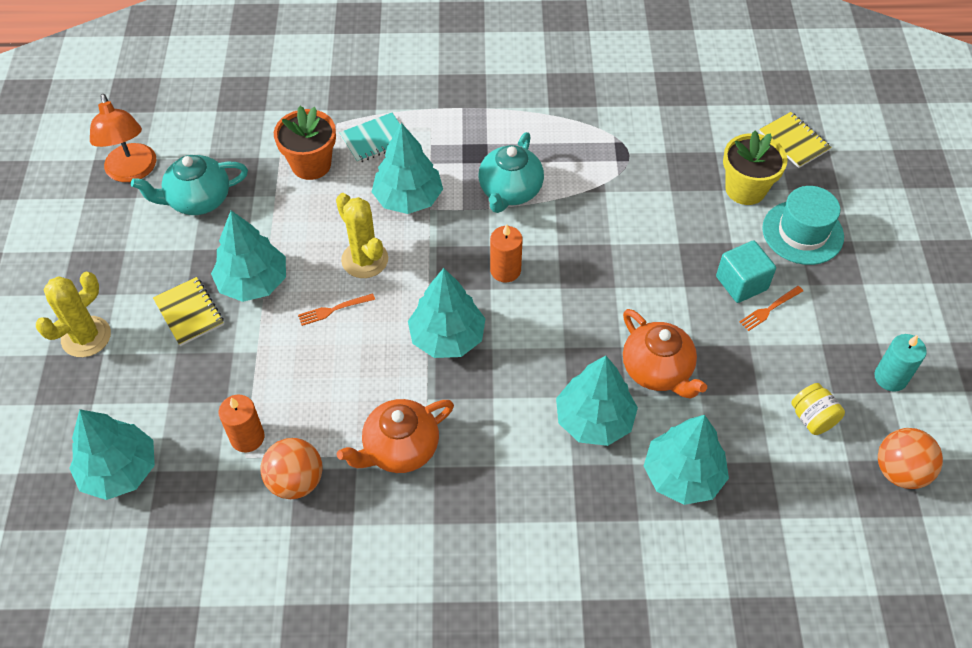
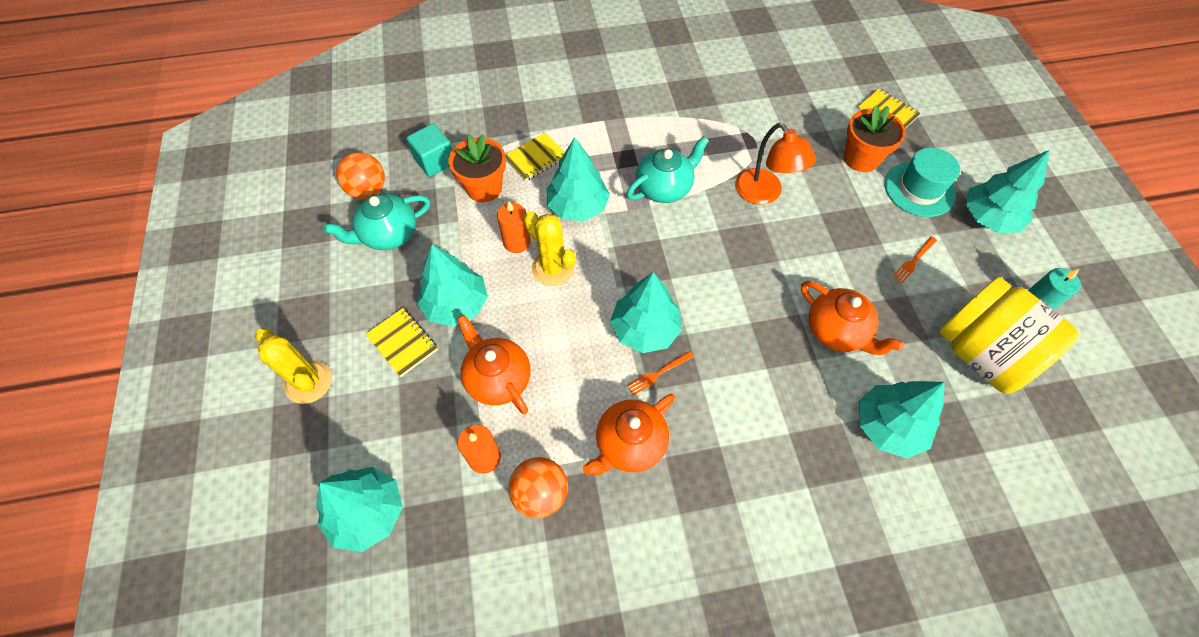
camera: 10 degrees left, 5 degrees up
(86, 337) = (308, 382): yellow cactus -> yellow cactus turned 75 degrees counterclockwise
(132, 171) = (322, 217): orange lamp -> orange lamp (764, 194)
(279, 363) = (498, 378): none -> orange teapot
(333, 310) = (536, 319): orange fork -> orange fork (658, 373)
(375, 139) = (535, 158): turquoise notebook -> yellow notebook
(505, 270) = (679, 259): orange candle -> orange candle (517, 242)
(510, 191) = (664, 188): turquoise teapot -> turquoise teapot turned 135 degrees counterclockwise
(594, 420) = (796, 386): turquoise tree -> turquoise tree (988, 218)
(741, 283) = (883, 241): turquoise cube -> turquoise cube (435, 161)
(745, 189) = (861, 159): yellow flower pot -> orange flower pot
(812, 418) = (981, 354): yellow jar -> yellow jar, size x2.42
(900, 471) = (1069, 390): orange ball -> orange ball (368, 190)

